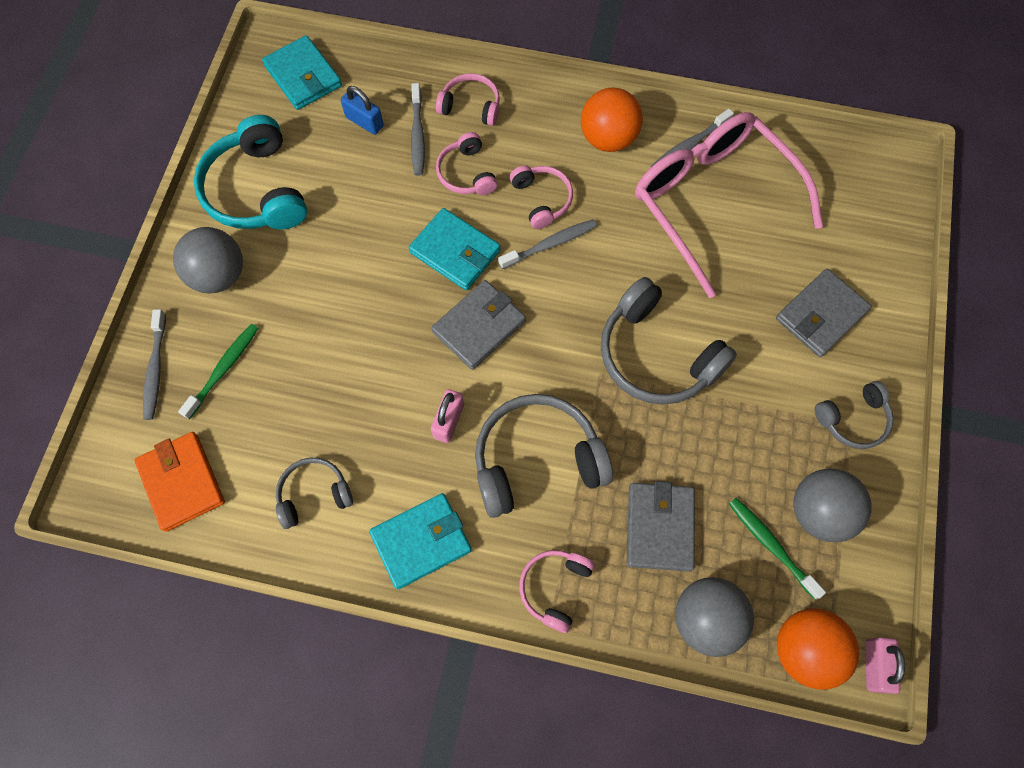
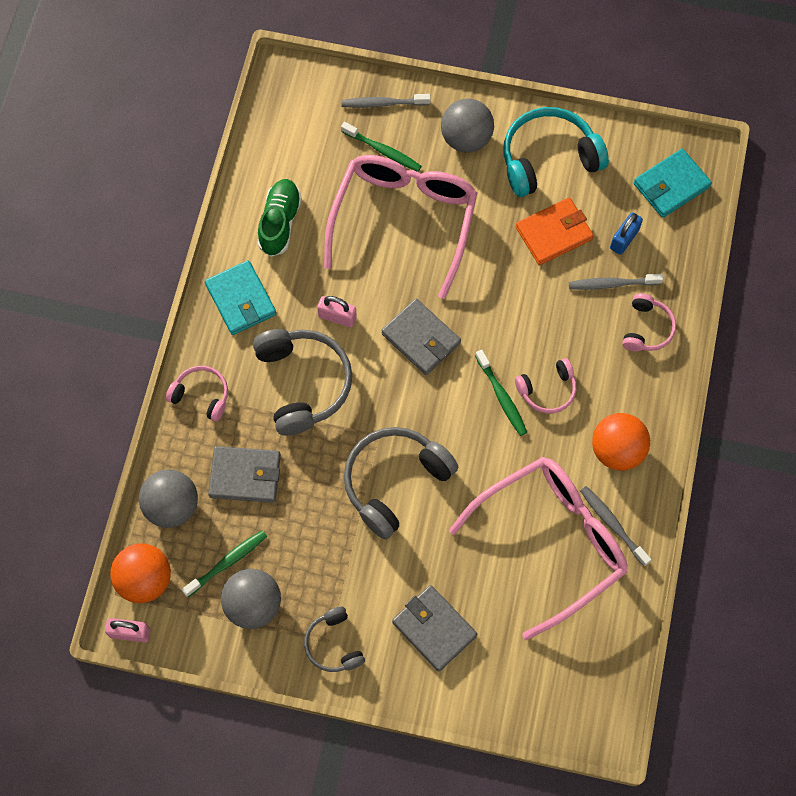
camera: 90 degrees right, 0 degrees up
(182, 482) = (292, 132): orange wallet -> orange wallet (554, 233)
(314, 494) = (280, 223): grey headphones -> green shoe
(323, 345) = (404, 221): none -> pink glasses
(455, 252) = (492, 318): turquoise wallet -> none
(466, 173) = (573, 326): pink headphones -> none
(550, 244) = (501, 396): grey toothbrush -> green toothbrush

